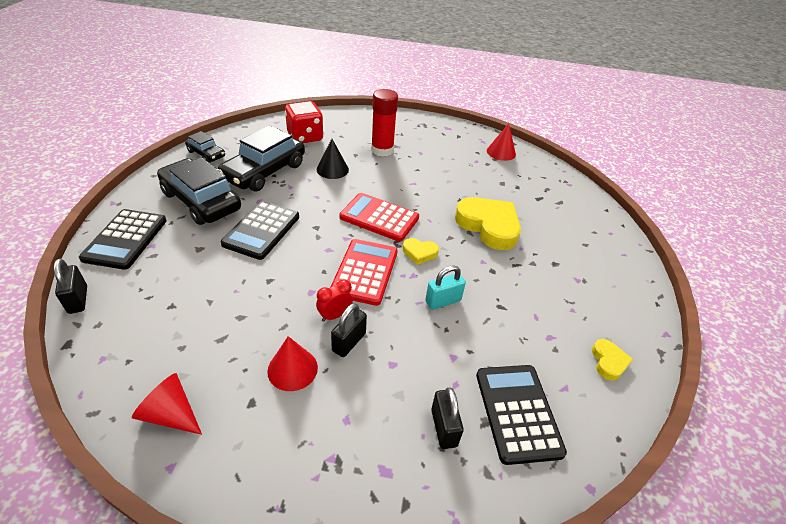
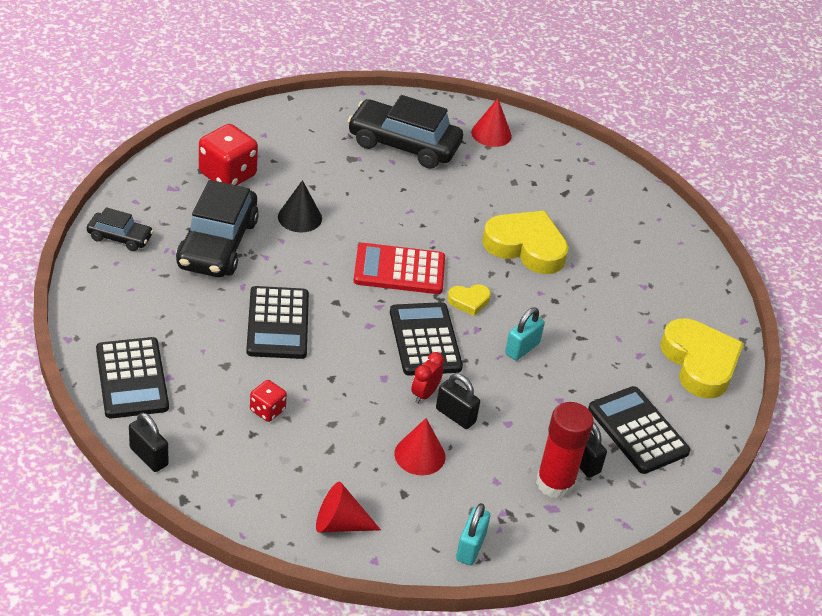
camera: 25 degrees left, 0 degrees up
(199, 290) = (267, 410): none -> red dice
(201, 201) = (175, 306): black car -> black car (404, 145)
(273, 488) = (470, 547): none -> turquoise padlock
(349, 342) = (455, 415): black padlock -> black padlock turned 60 degrees counterclockwise
(365, 272) = (425, 340): red calculator -> black calculator
(382, 150) = (342, 170): red glue stick -> red glue stick (555, 483)
(608, 362) = (700, 363): yellow heart -> yellow heart, size x2.11

